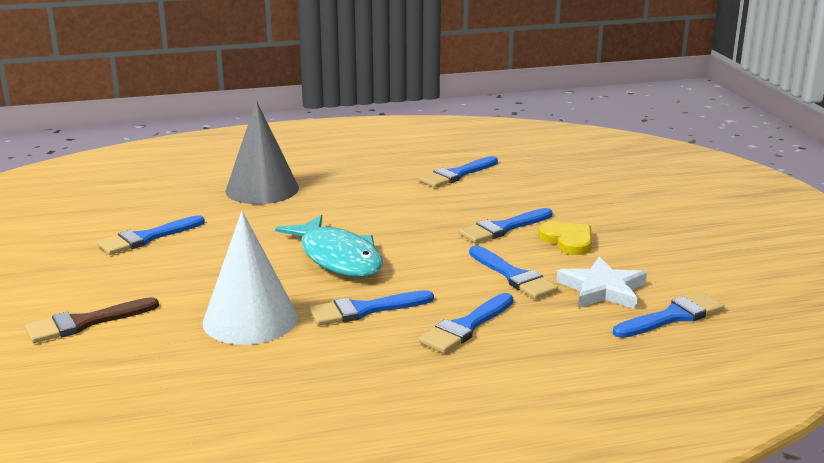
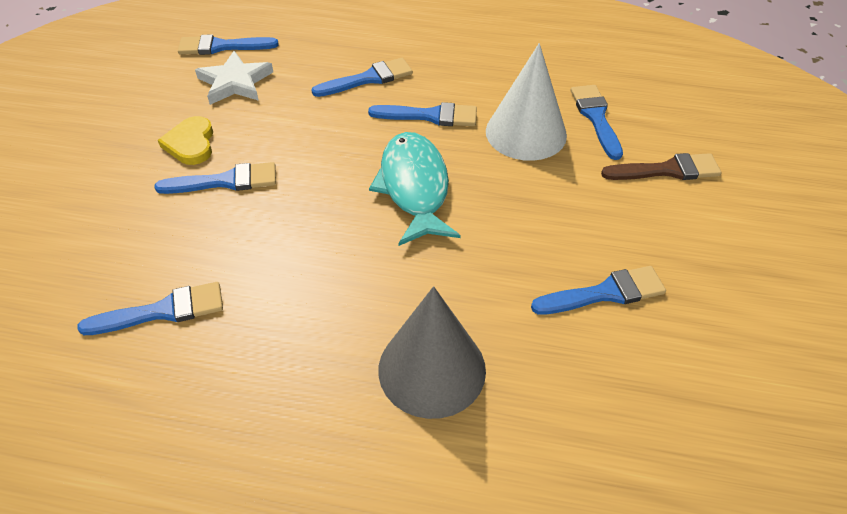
camera: 155 degrees left, 25 degrees up
(513, 276) = (284, 116): blue brush -> blue brush (596, 117)

